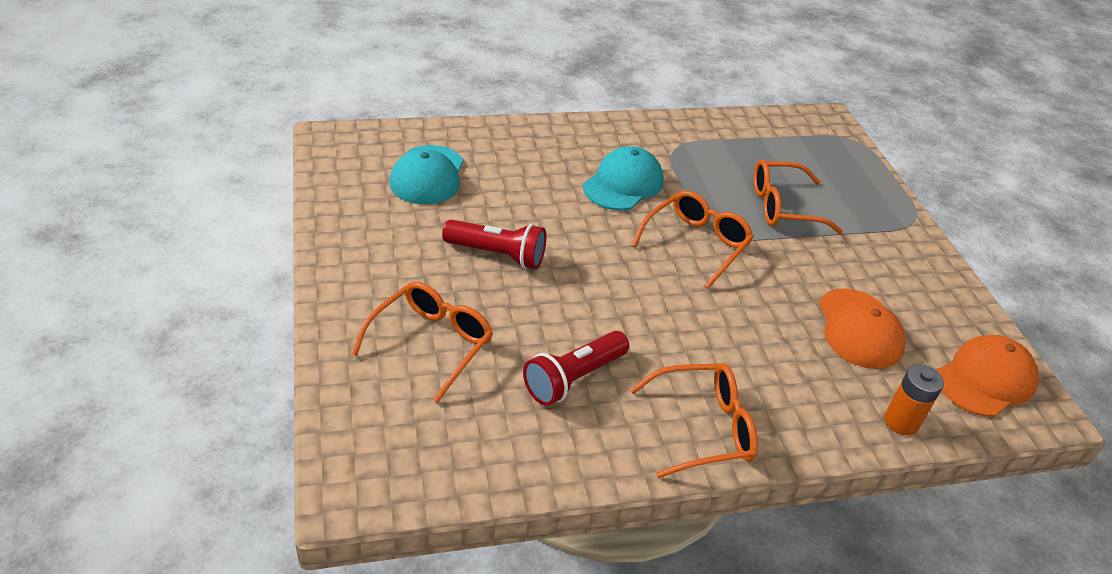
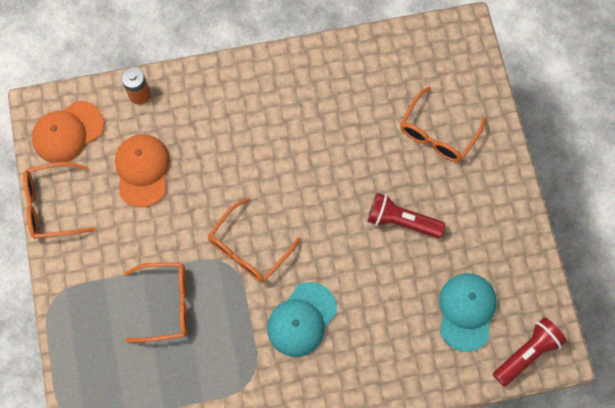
camera: 175 degrees left, 30 degrees up
(573, 378) = (345, 113): red flashlight -> red flashlight (527, 353)
(703, 428) = (266, 82): orange glasses -> orange glasses (52, 205)

